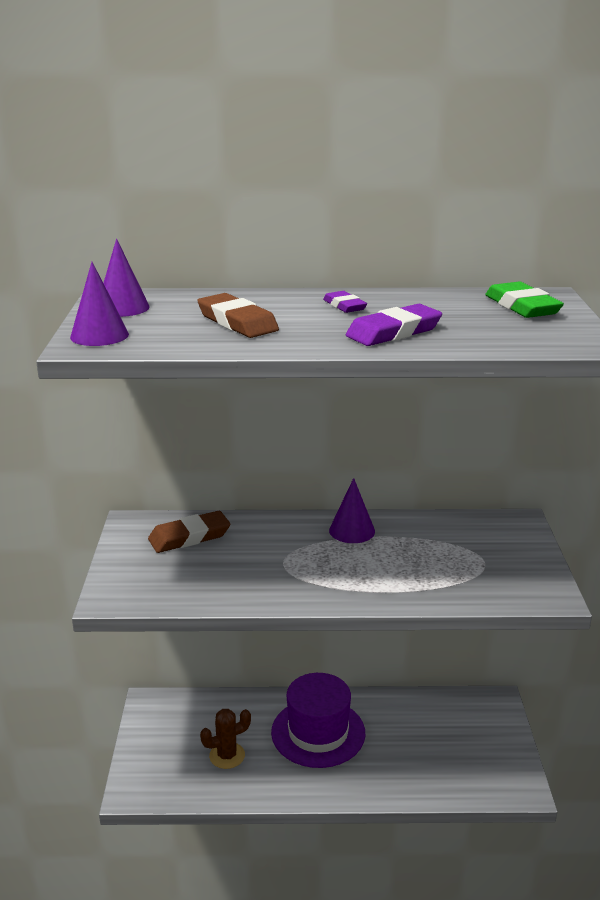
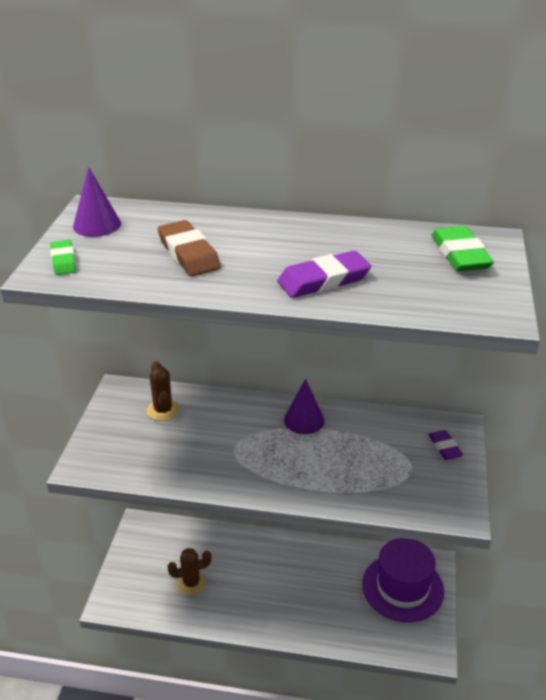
camera: 10 degrees right, 10 degrees up
(99, 335) = (63, 261): purple cone -> green eraser
(189, 537) = (163, 410): brown eraser -> brown cactus
(318, 732) = (271, 572): purple hat -> purple hat (402, 587)
(344, 306) = (294, 239): purple eraser -> purple eraser (445, 447)

